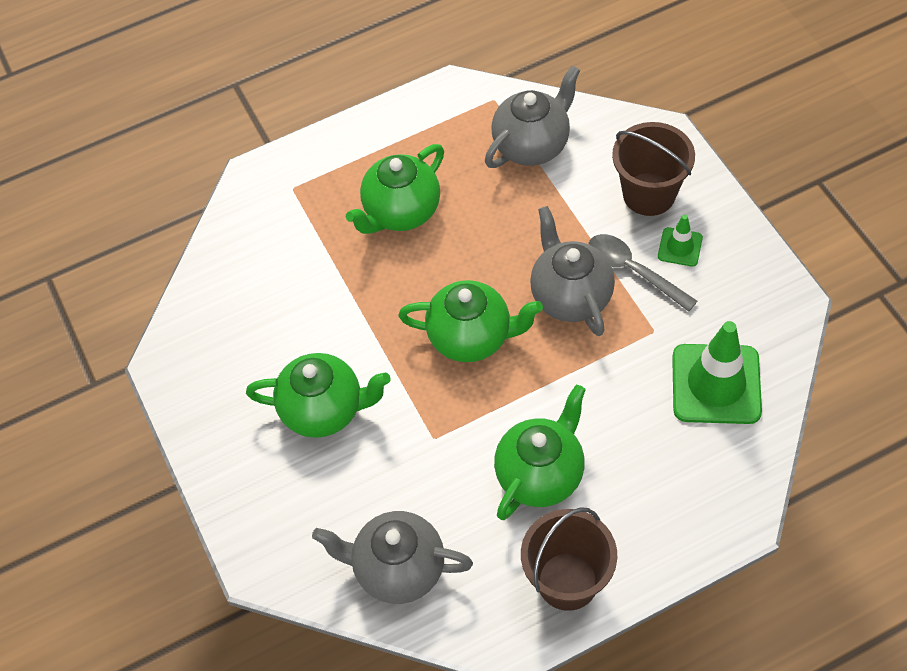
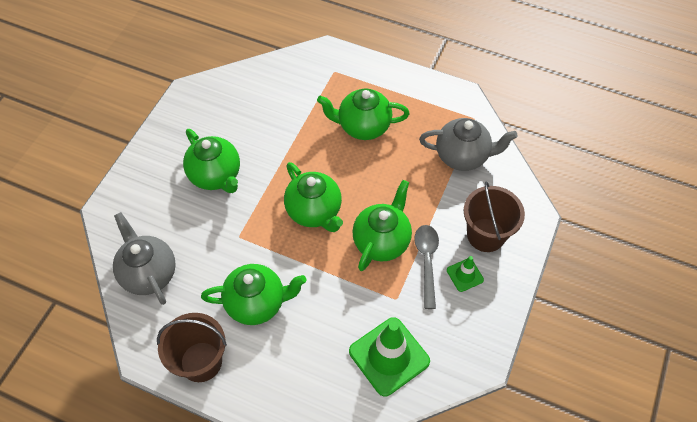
camera: 45 degrees right, 0 degrees up
(570, 296) = (382, 241): grey teapot -> green teapot

